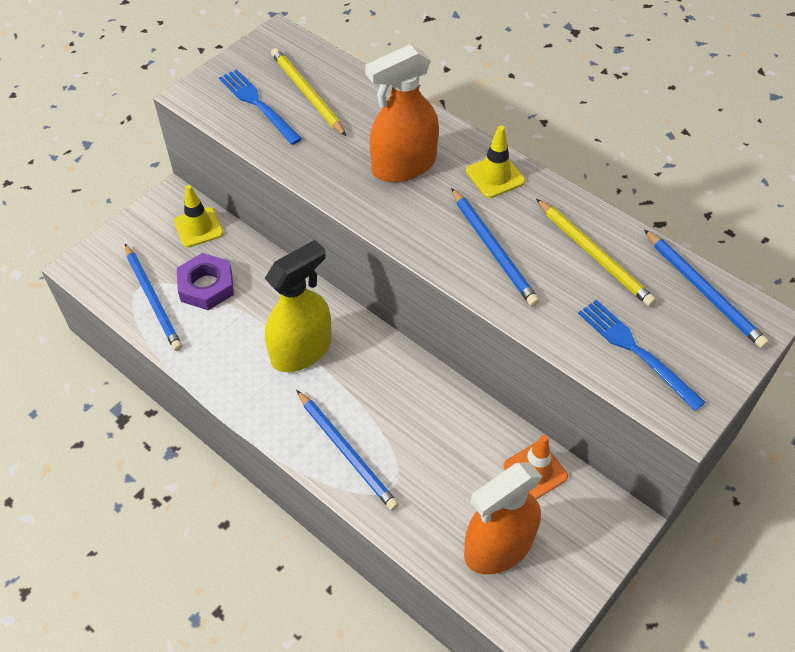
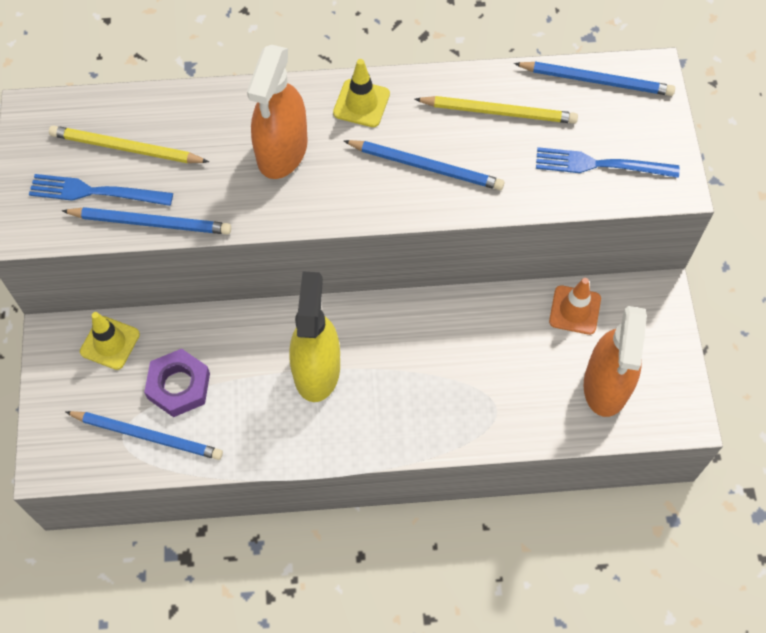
camera: 45 degrees left, 10 degrees up
(346, 451) = (437, 414): blue pencil -> blue pencil (151, 223)

